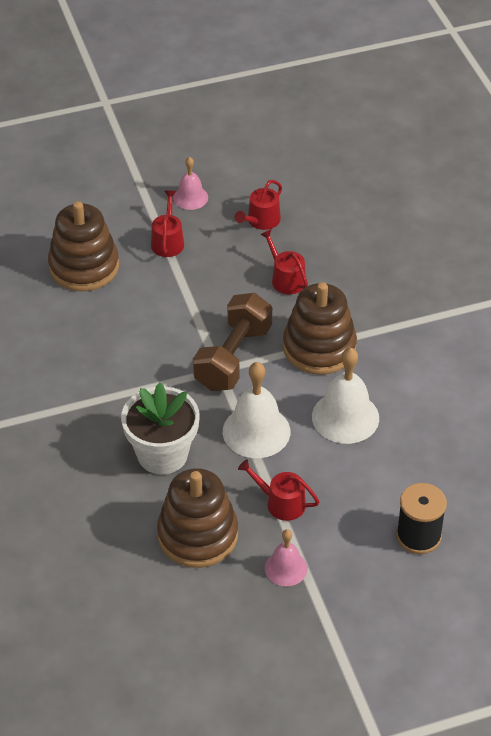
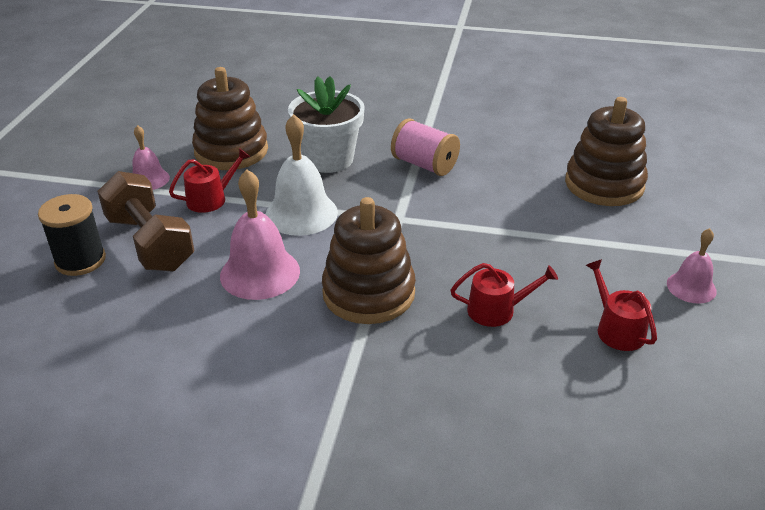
camera: 120 degrees right, 10 degrees down
(127, 385) = (424, 165): none -> pink spool
(168, 241) = (616, 246): red watering can -> none
(233, 357) = (406, 231): brown dumbbell -> brown dumbbell (150, 243)
(345, 417) = (260, 273): white bell -> pink bell

